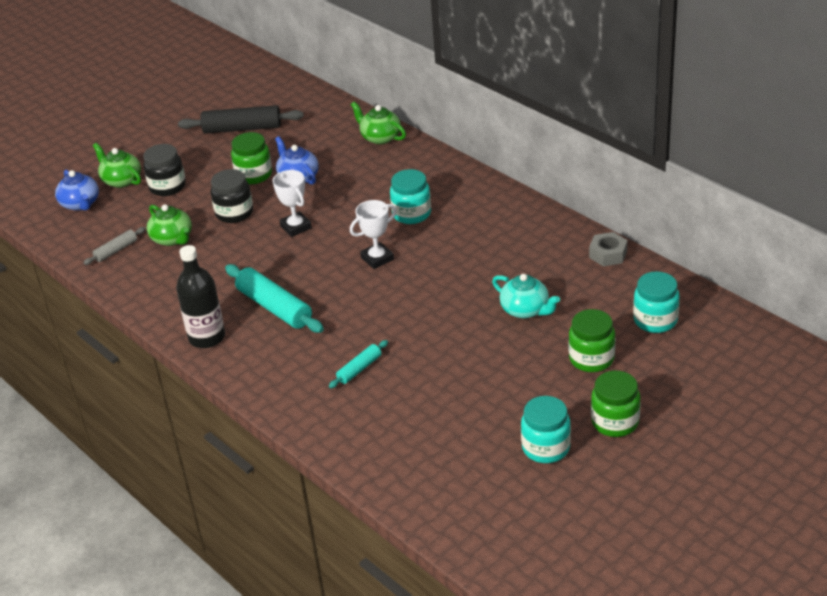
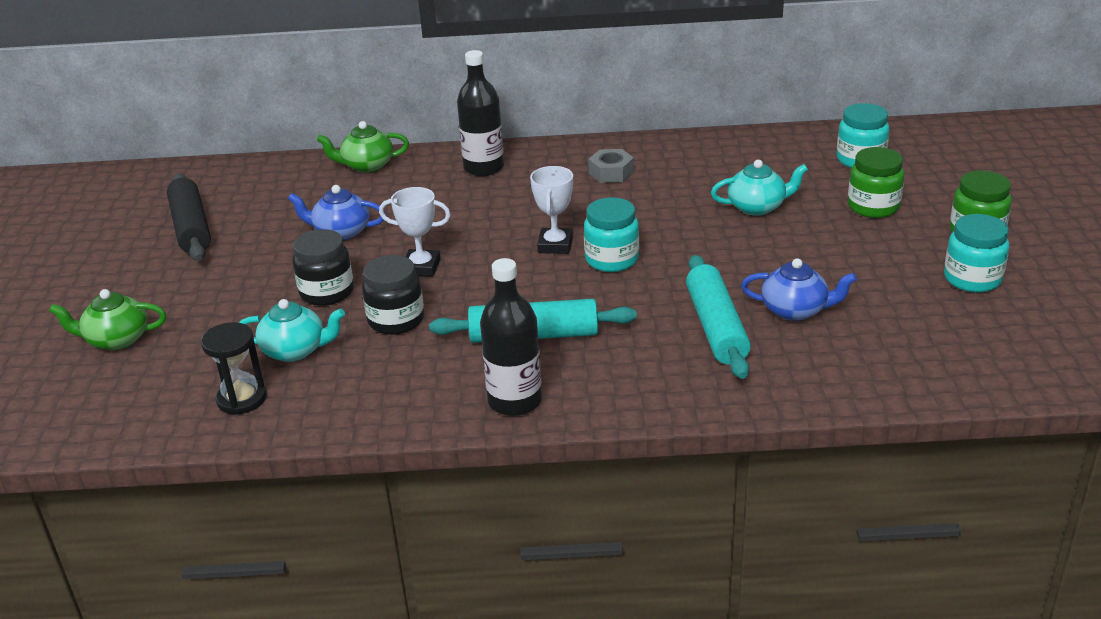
camera: 50 degrees left, 5 degrees down
(80, 204) = (100, 388): blue teapot -> blue teapot (795, 310)
(116, 250) = (242, 399): grey rolling pin -> black hourglass
(167, 186) = (194, 314): black jar -> black jar (396, 320)
(172, 239) = (295, 350): green teapot -> turquoise teapot
(242, 128) = (191, 228): black rolling pin -> black rolling pin turned 60 degrees counterclockwise
(254, 175) = (285, 254): green jar -> none
(359, 369) = (716, 327): turquoise rolling pin -> turquoise rolling pin, size x1.87
(411, 214) = (517, 200): turquoise jar -> turquoise jar (611, 259)
(433, 178) = (483, 168): none -> black bottle
(608, 254) = (738, 141): grey nut -> grey nut (611, 173)

